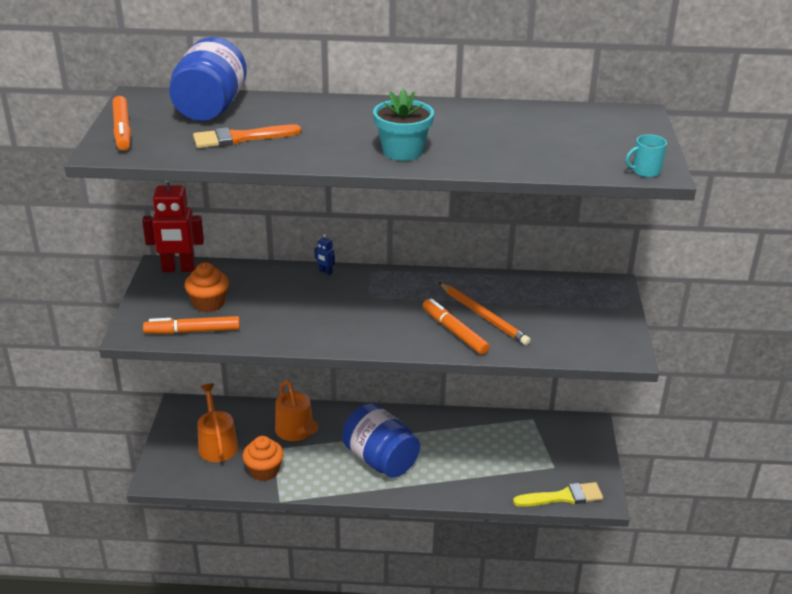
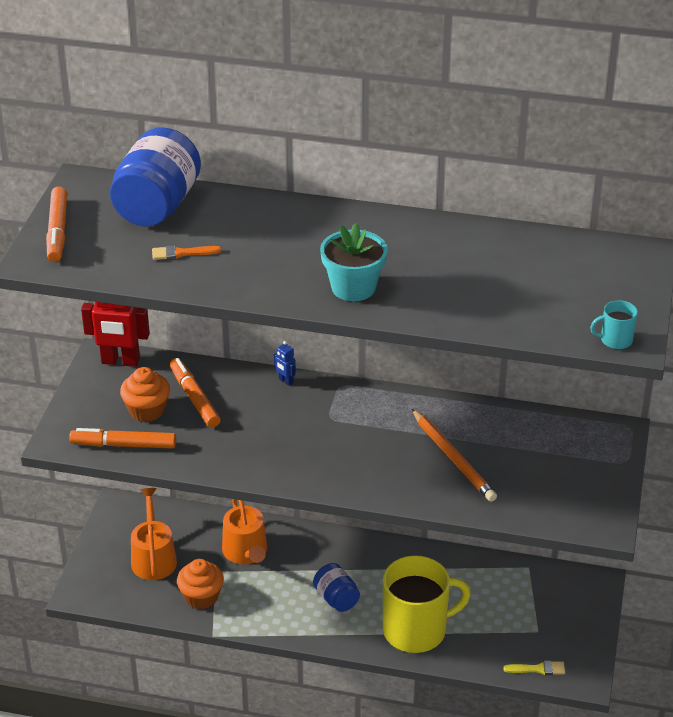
camera: 10 degrees right, 5 degrees up
(240, 138) = (181, 253): orange brush -> orange brush, size x0.58
(380, 459) = (336, 598): blue jar -> blue jar, size x0.54
(454, 332) = (414, 475): orange marker -> orange marker (194, 398)
(454, 477) = (416, 630): none -> yellow mug
(563, 497) = (538, 669): yellow brush -> yellow brush, size x0.58

